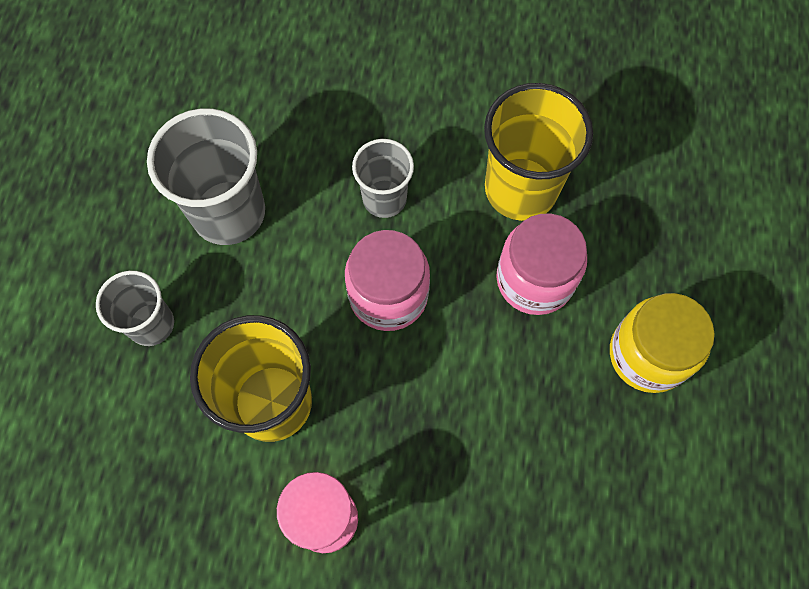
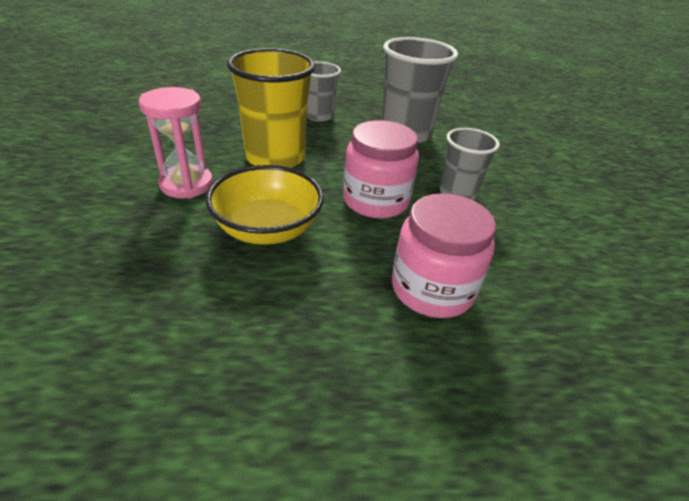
camera: 75 degrees right, 30 degrees down
(429, 423) = (267, 229): none -> yellow bowl
(521, 189) = (523, 272): yellow cup -> none
(648, 354) = (383, 404): yellow jar -> none

